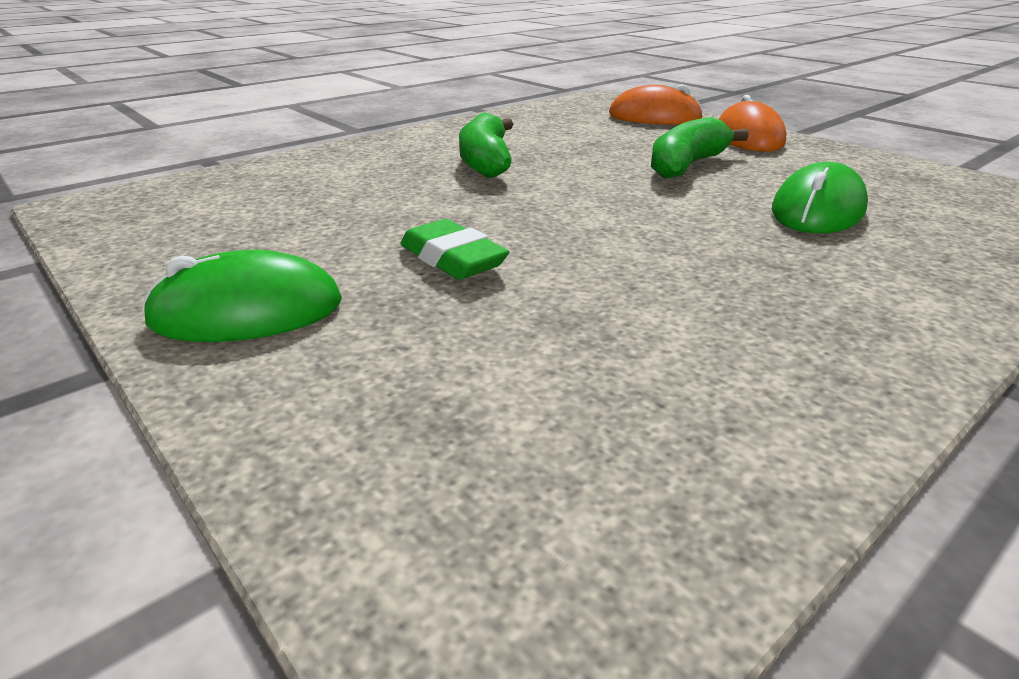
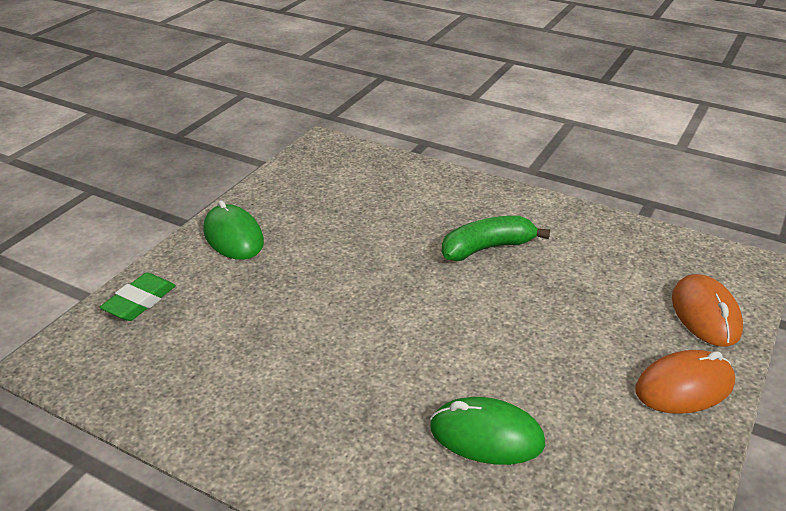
camera: 70 degrees right, 5 degrees up
(452, 259) = (313, 278): green eraser -> green eraser (140, 302)
(687, 165) = (555, 352): green banana -> none

